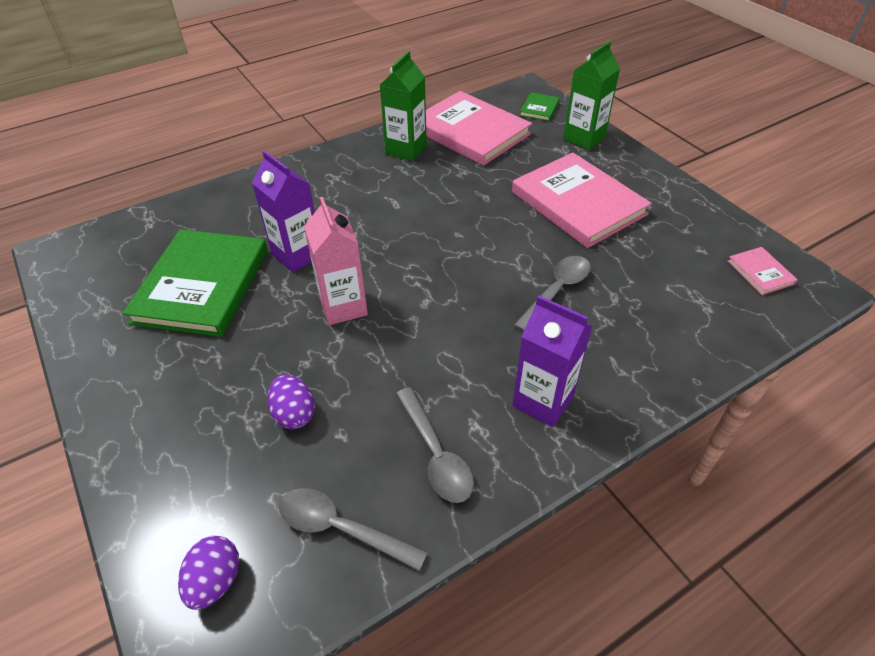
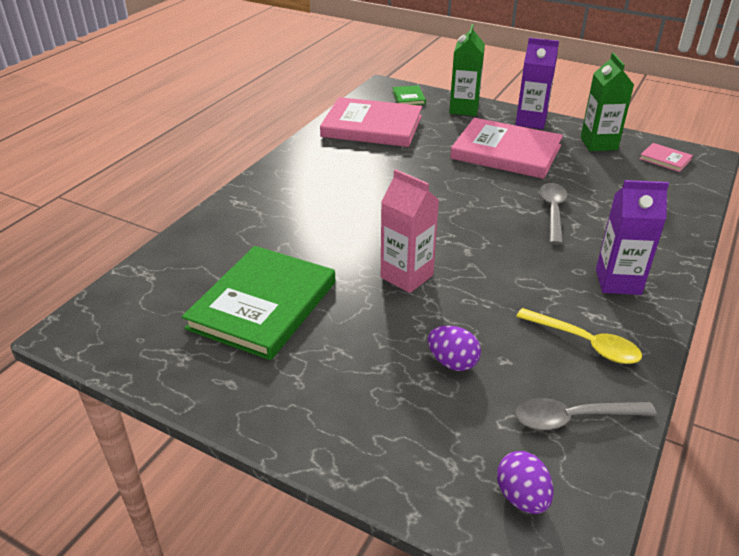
camera: 30 degrees left, 10 degrees down
(202, 285) = (263, 305): green book -> green book turned 45 degrees clockwise
(297, 255) = (325, 254): purple carton -> purple carton (531, 121)
(406, 150) = (332, 152): green carton -> green carton (598, 144)
(435, 454) = (585, 343): grey spoon -> yellow spoon

